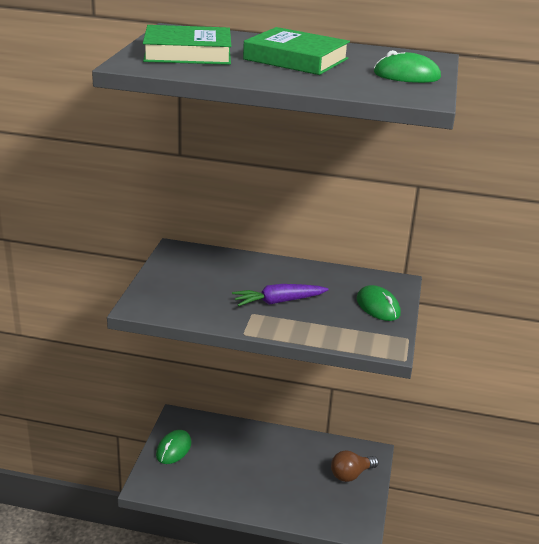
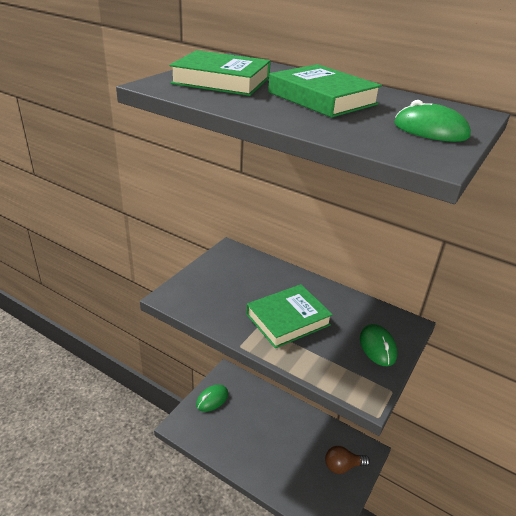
camera: 20 degrees right, 5 degrees up
(278, 301) = (288, 319): purple carrot -> green book

